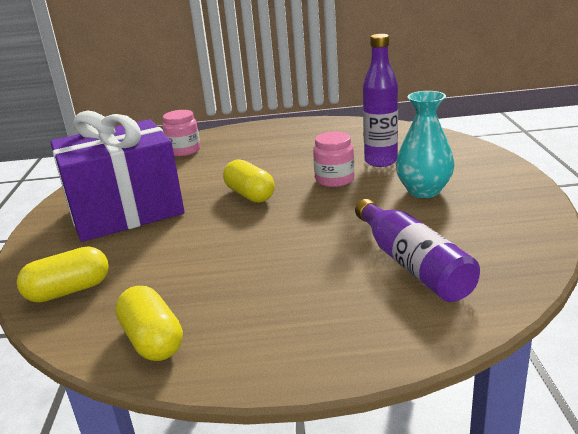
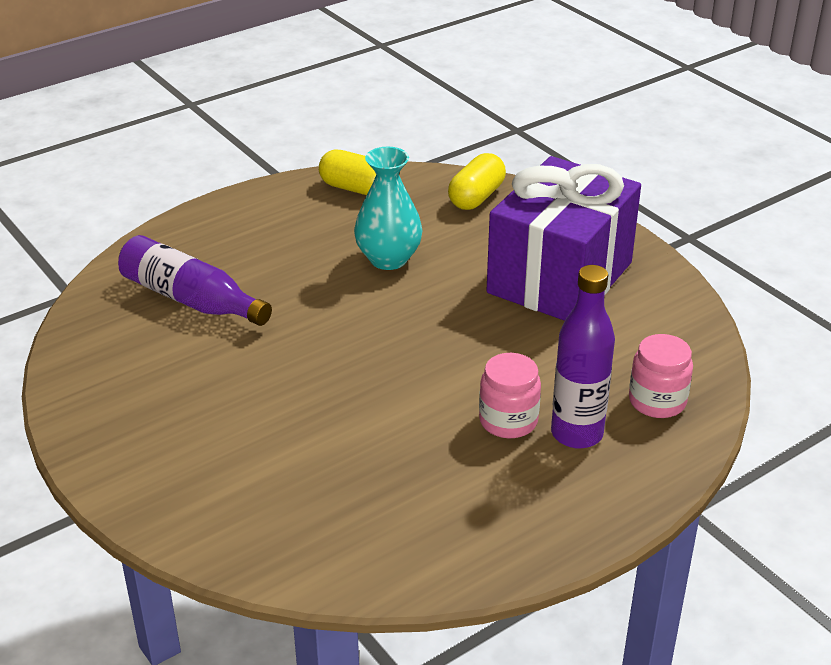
camera: 145 degrees right, 10 degrees up
(250, 195) = (442, 340): yellow capsule -> none
(334, 180) = (356, 397): pink jar -> pink jar (508, 421)
(381, 161) = (316, 456): purple bottle -> purple bottle (576, 434)
(424, 191) = (222, 407): turquoise vase -> turquoise vase (388, 259)

